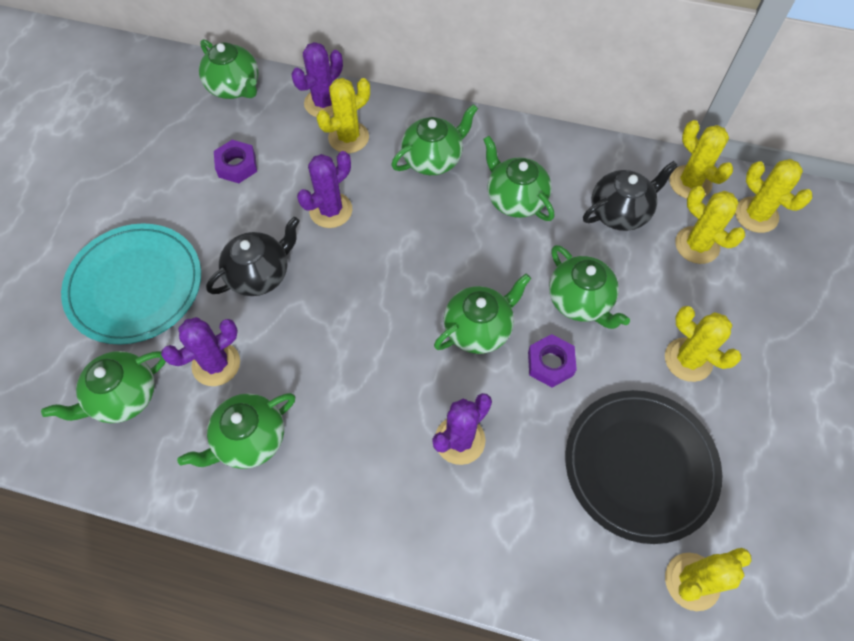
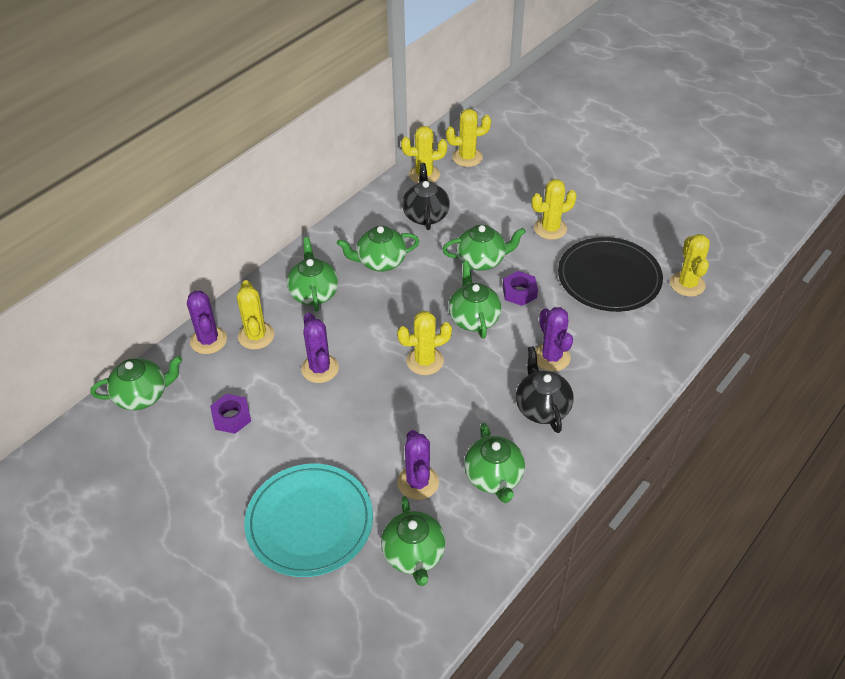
camera: 65 degrees left, 15 degrees down
(260, 274) = (351, 431): black teapot -> black teapot (542, 408)
(697, 245) = (473, 191): yellow cactus -> yellow cactus (425, 361)

